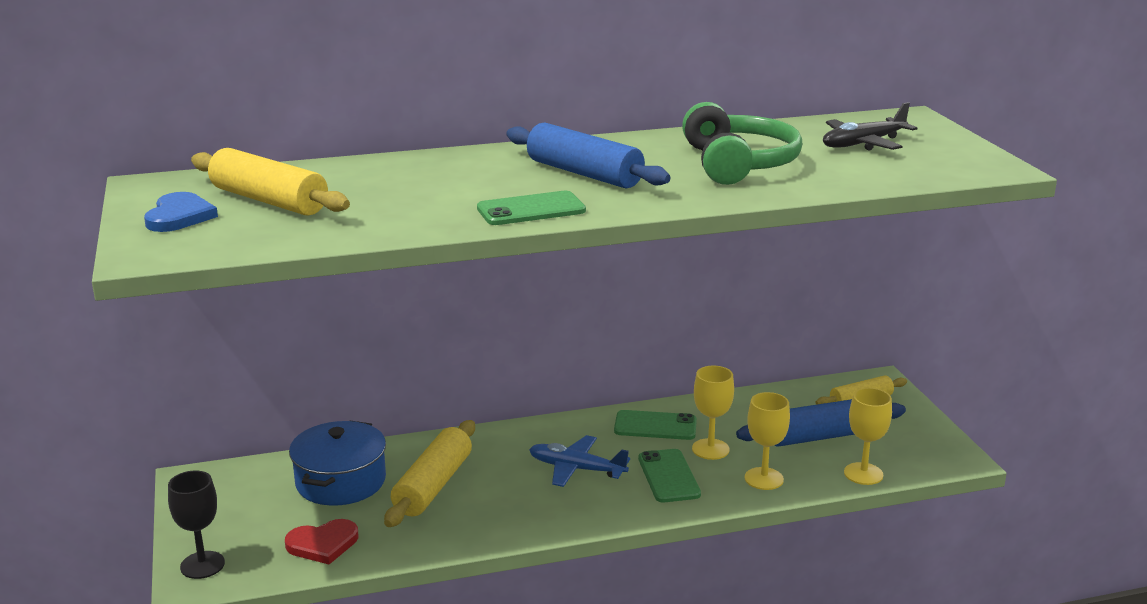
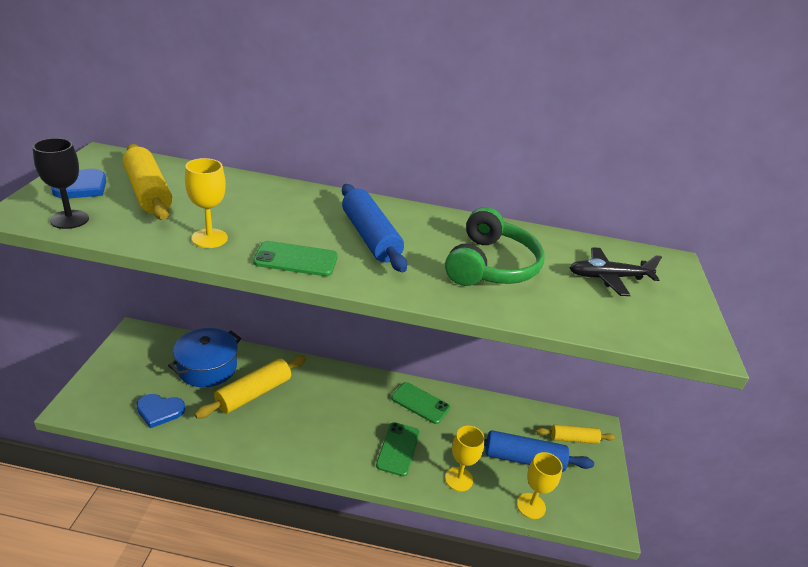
camera: 20 degrees right, 10 degrees up
(202, 565) = (87, 397): black goblet -> black goblet (69, 219)
(323, 544) = (159, 411): red heart -> blue heart
(577, 469) = (346, 417): blue plane -> none
(710, 449) = (441, 438): yellow goblet -> yellow goblet (209, 238)

